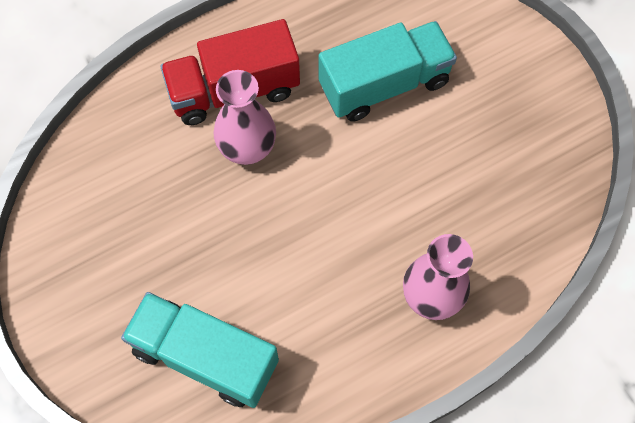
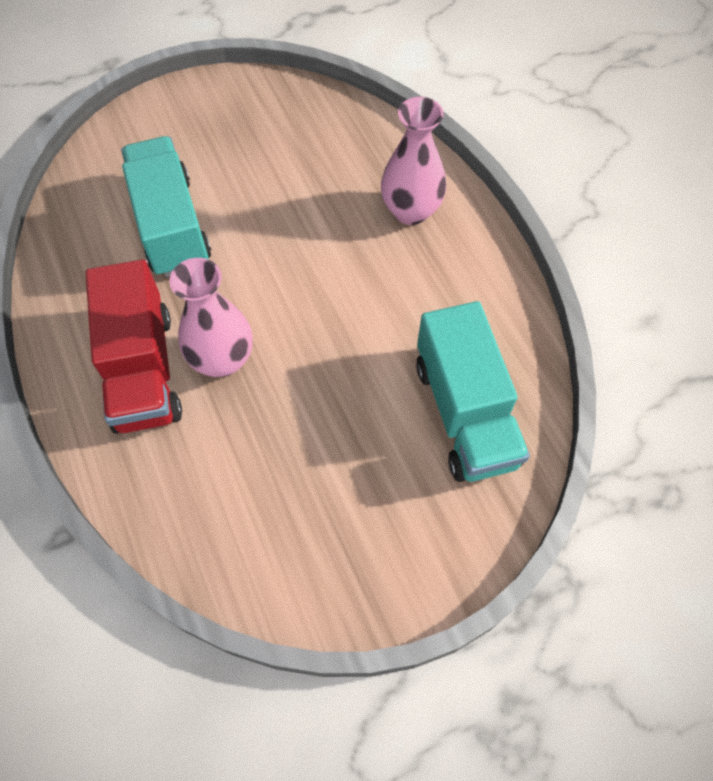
camera: 85 degrees left, 5 degrees down
(205, 356) = (465, 413): turquoise truck -> turquoise truck turned 45 degrees counterclockwise

